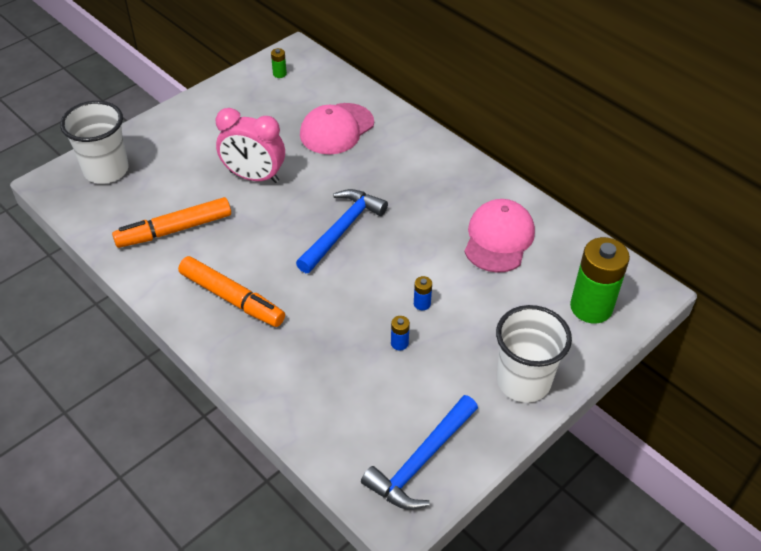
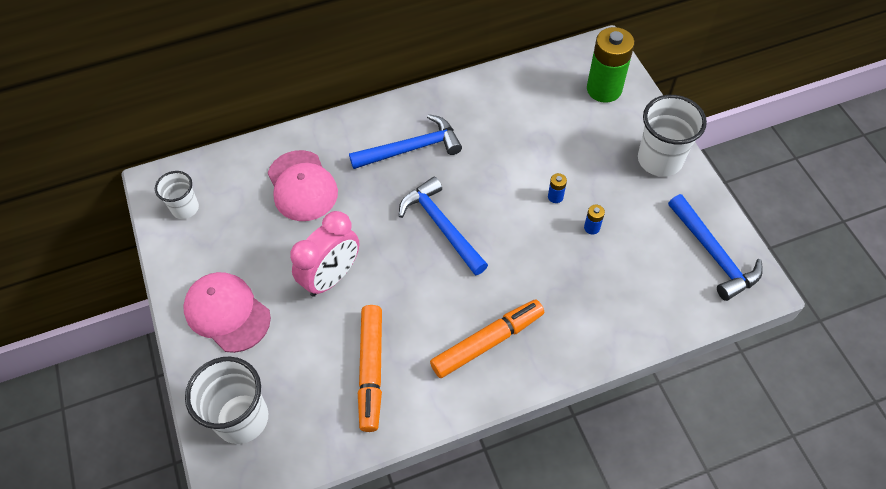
camera: 65 degrees left, 10 degrees up
(279, 74) = (185, 208): green battery -> white cup
(418, 183) = (412, 149): none -> blue hammer
(498, 238) = (506, 117): pink cap -> pink cap (227, 313)

